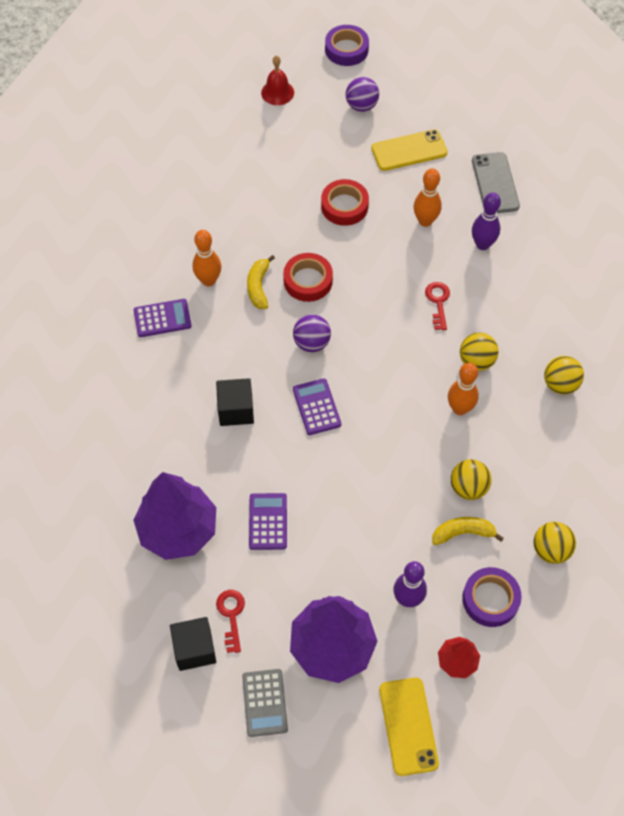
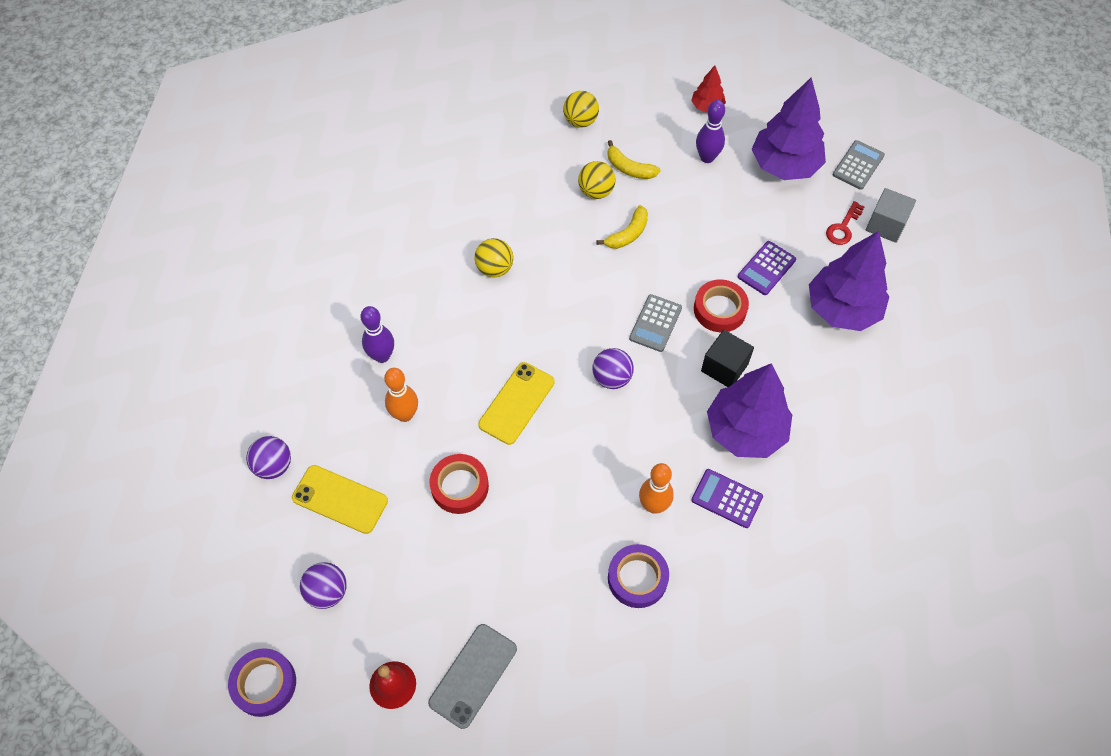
camera: 140 degrees left, 0 degrees up
(184, 373) = (745, 431): none -> purple tree
(194, 649) = (886, 225): black cube -> grey cube
(258, 287) = (612, 464): yellow banana -> yellow banana (628, 234)
(308, 281) = (563, 436): red tape -> red tape (720, 309)
(316, 407) = (655, 323): purple calculator -> grey calculator
(408, 726) = (771, 97): yellow phone -> yellow phone (516, 403)
(438, 302) = (473, 335): red key -> none
(460, 408) = (545, 245): orange bowling pin -> none
(470, 140) = (273, 466): none -> purple ball
(490, 599) = (651, 122): purple tape -> purple tape (637, 578)
(495, 183) = (305, 403): grey phone -> grey phone (473, 675)
(560, 384) = (452, 209): yellow ball -> none

